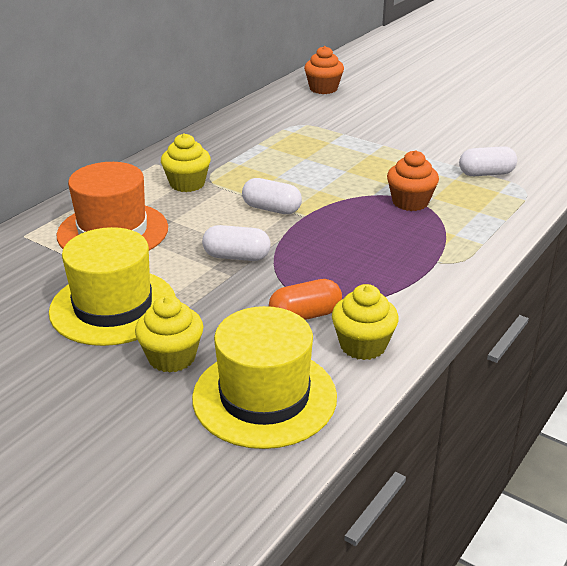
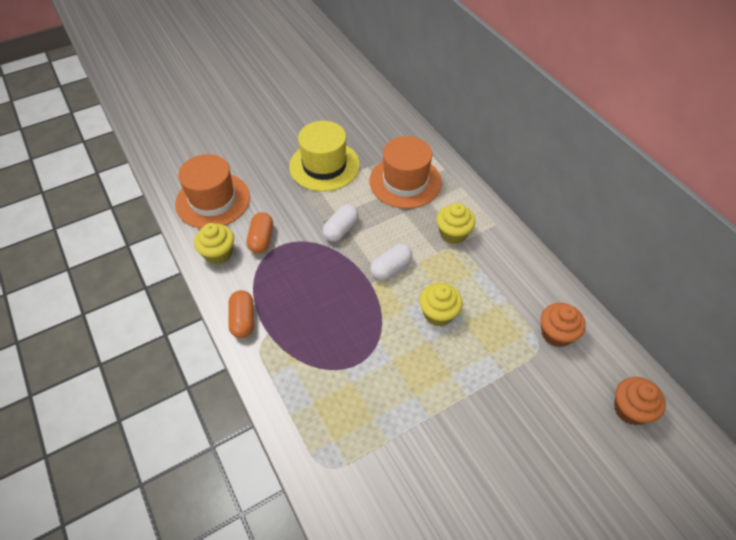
camera: 115 degrees right, 20 degrees up
(172, 357) = (266, 177): yellow cupcake -> yellow cupcake (438, 313)
(264, 397) = (213, 200): yellow hat -> orange hat
(410, 202) = (353, 361): orange cupcake -> orange cupcake (556, 334)
(440, 284) = (243, 320): none -> orange capsule
(486, 174) = (370, 452): white capsule -> none

